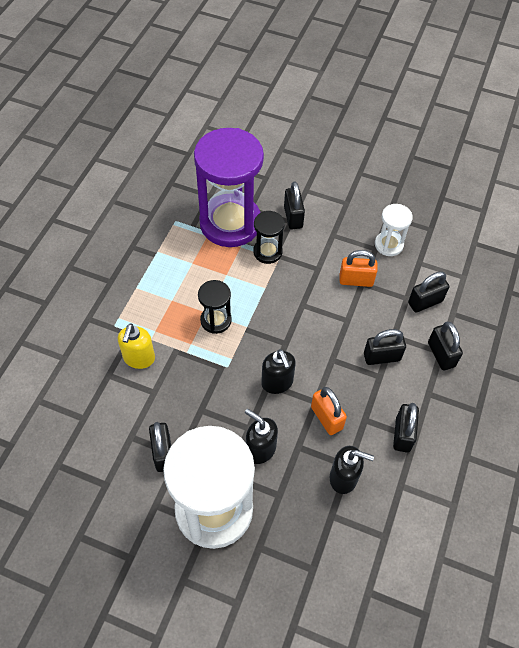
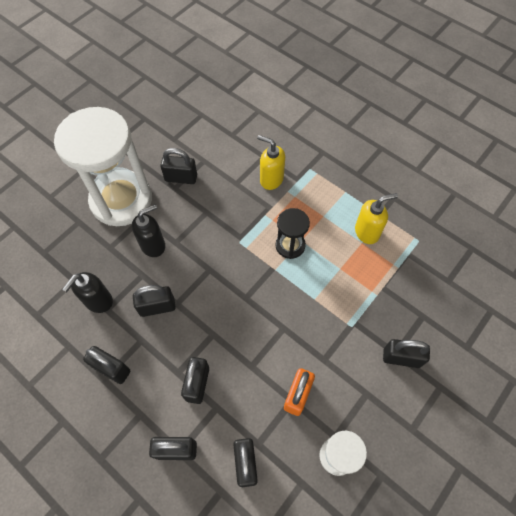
camera: 110 degrees right, 5 degrees up
(179, 261) = (367, 232): none -> yellow soap dispenser
(230, 223) = (405, 290): purple hourglass -> none
(267, 252) = (358, 315): black hourglass -> none
(277, 383) = (207, 277): black soap dispenser -> none
(326, 418) = (157, 307): orange padlock -> black padlock

